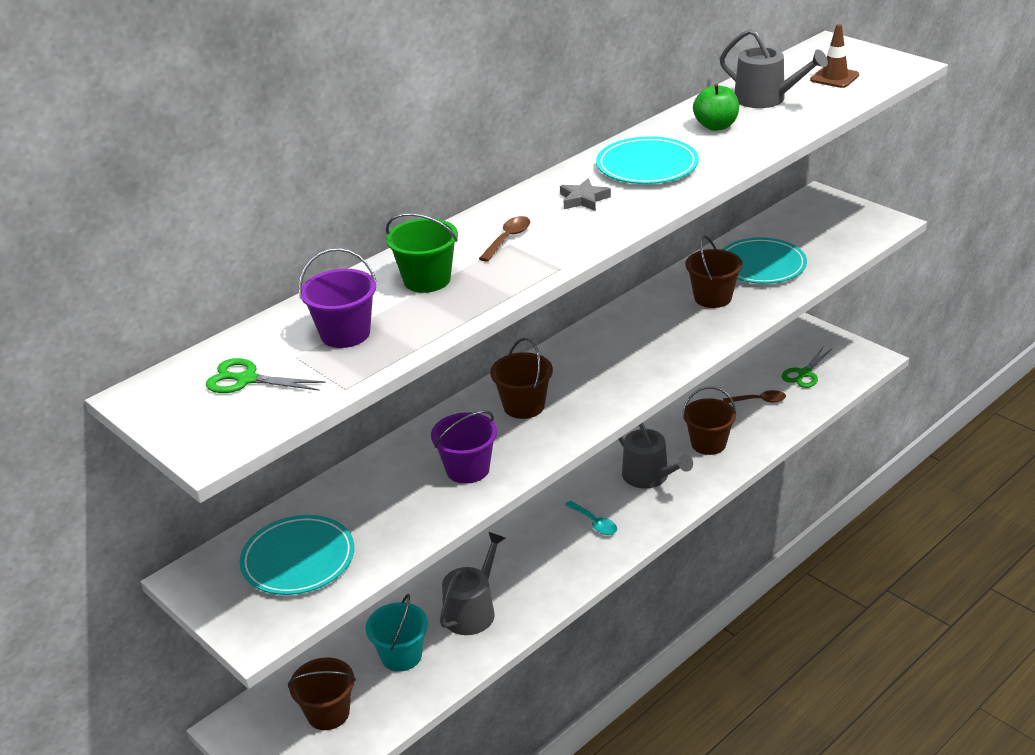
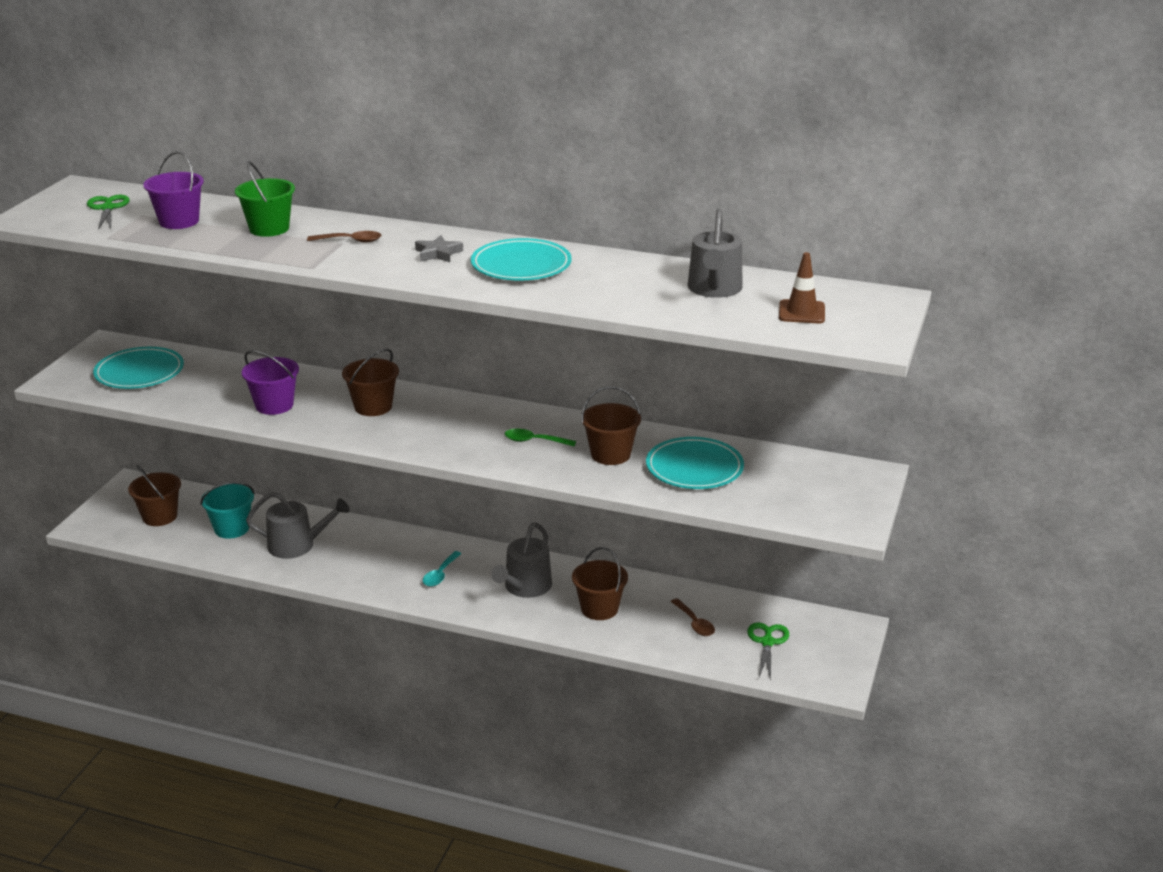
camera: 60 degrees right, 5 degrees down
(661, 330) = (534, 441): none -> green spoon
(716, 126) = (629, 278): green apple -> none
(804, 373) = (767, 642): green scissors -> green scissors turned 90 degrees clockwise

